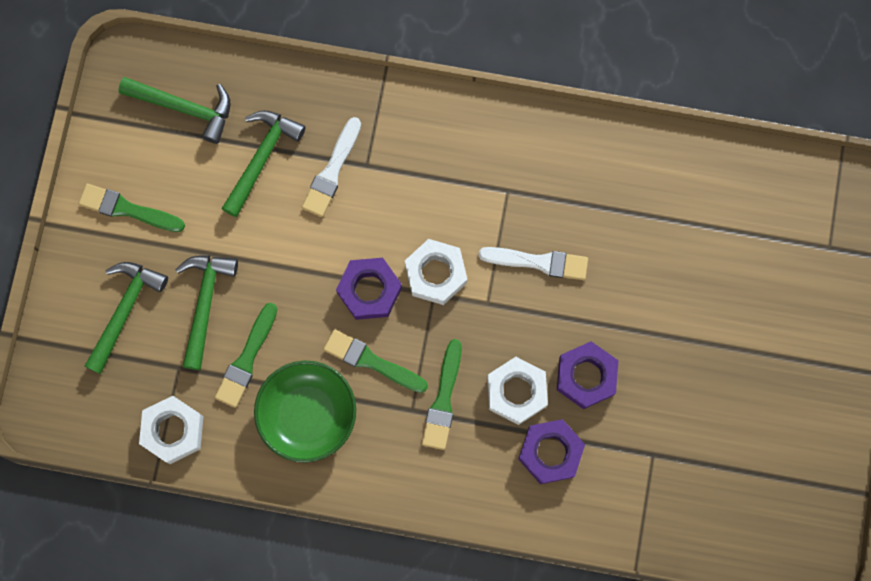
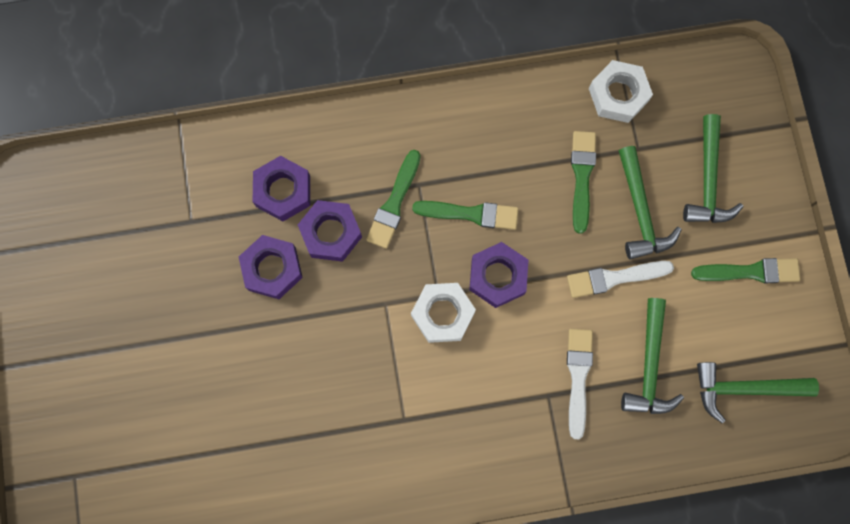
camera: 160 degrees right, 0 degrees up
(307, 414) = (508, 149): green bowl -> none
(443, 399) = (394, 203): green brush -> green brush turned 150 degrees counterclockwise
(516, 392) = (331, 233): white nut -> purple nut
(538, 262) = (351, 360): white brush -> white brush (614, 278)

